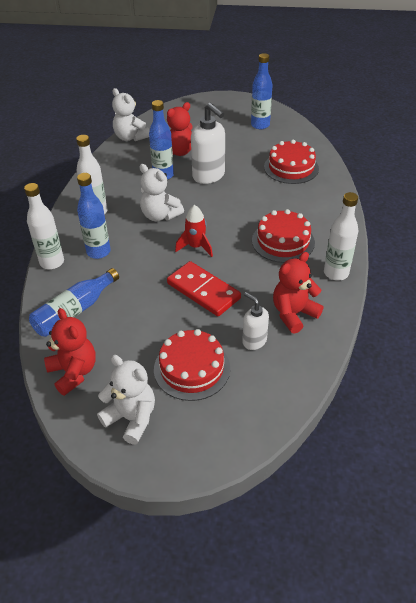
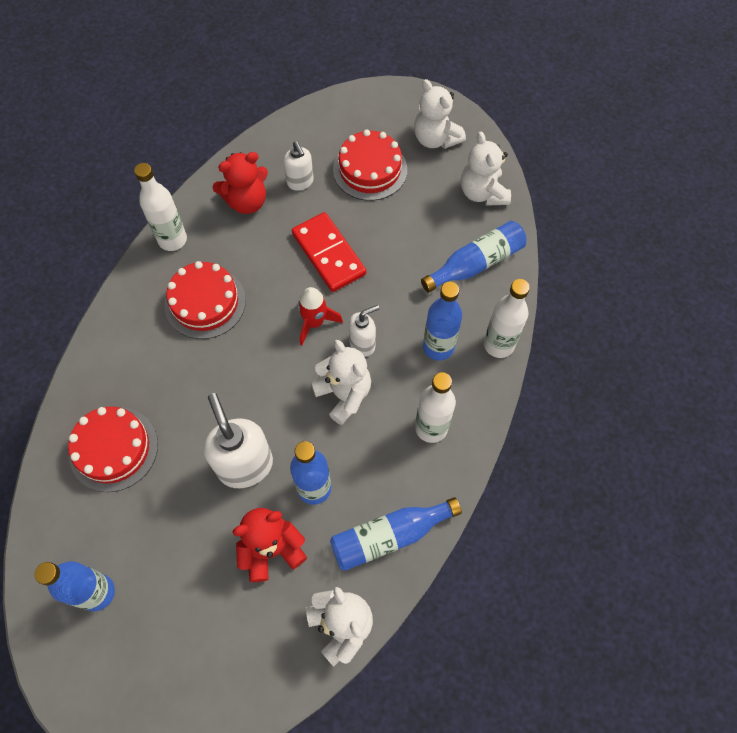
camera: 165 degrees left, 20 degrees up
(74, 372) = (482, 193): red teddy bear -> white teddy bear
(113, 167) = (389, 536): none -> blue bottle
(155, 242) = (363, 344): none -> white soap dispenser

